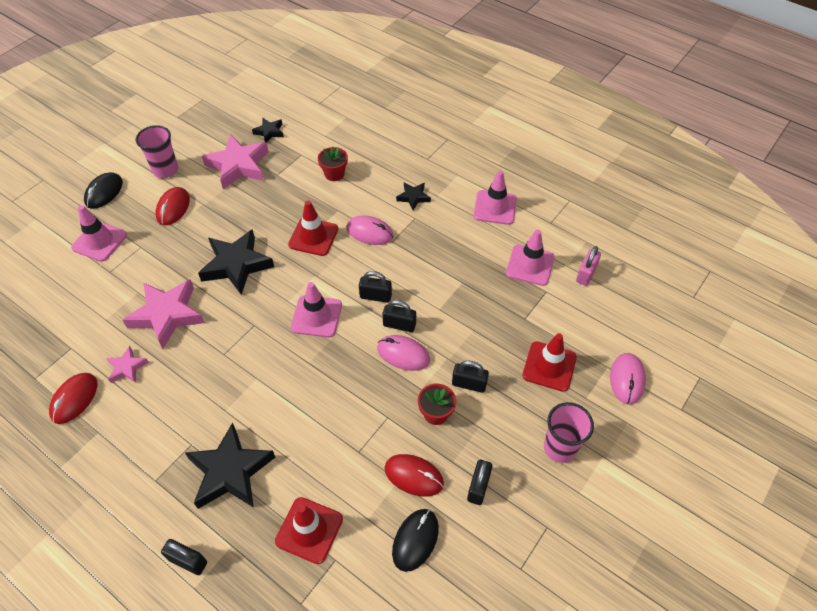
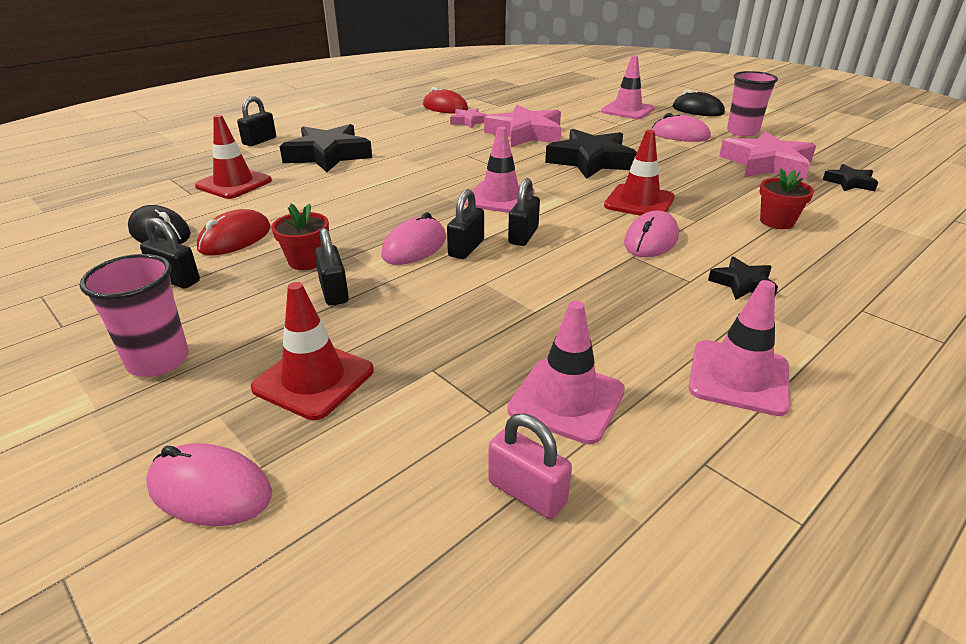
camera: 100 degrees right, 20 degrees down
(173, 208) = (680, 135): red mouse -> pink mouse
(469, 384) = (334, 292): black padlock -> black padlock turned 45 degrees counterclockwise

